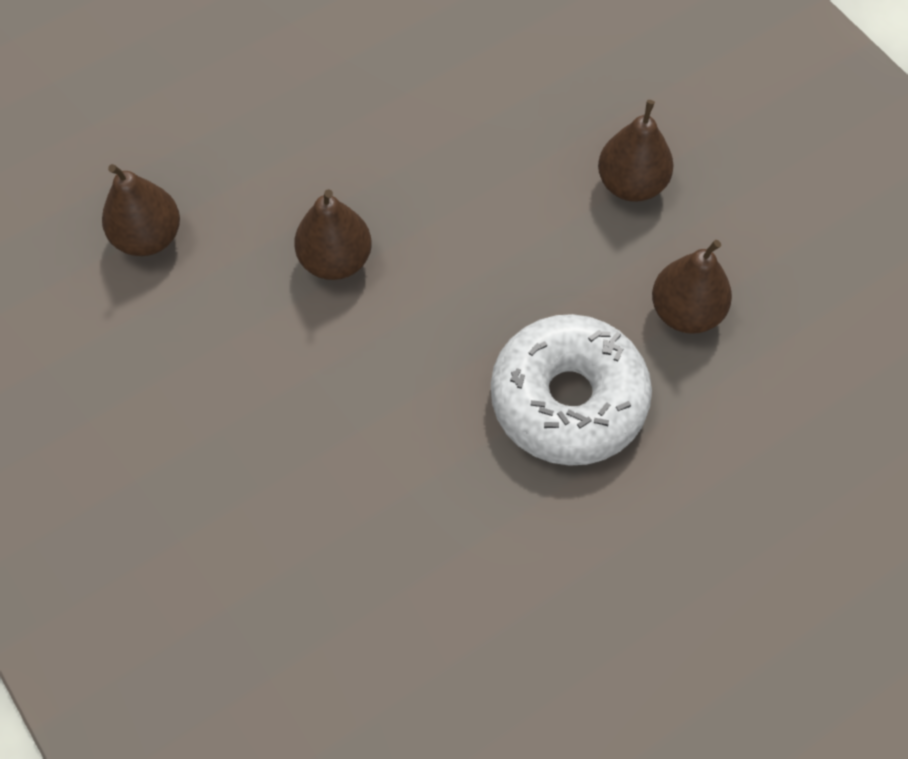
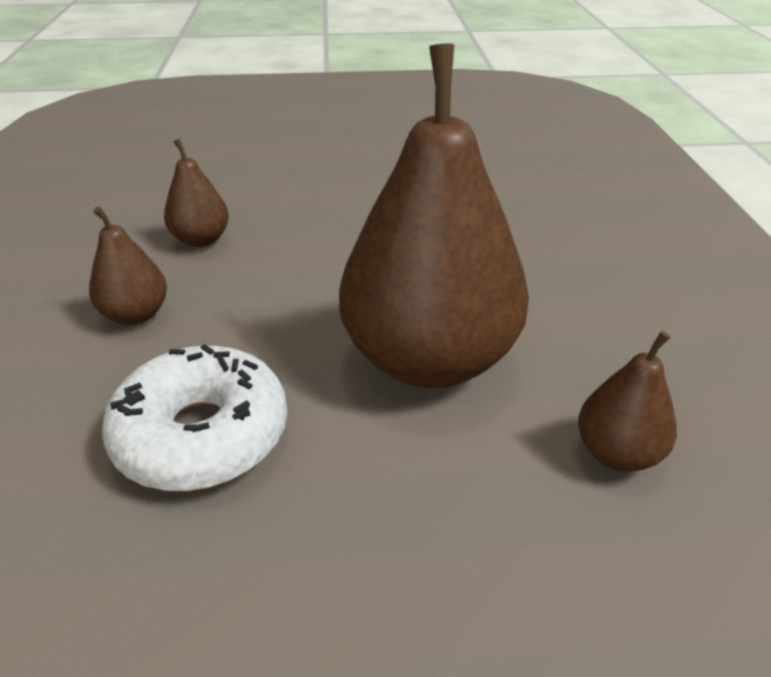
camera: 150 degrees left, 25 degrees down
(335, 260) = (429, 359): brown pear -> brown pear, size x2.26
(568, 400) = (324, 230): white donut -> white donut (202, 435)

